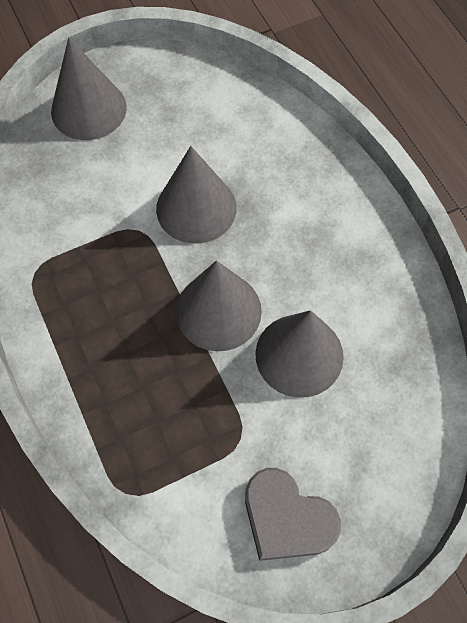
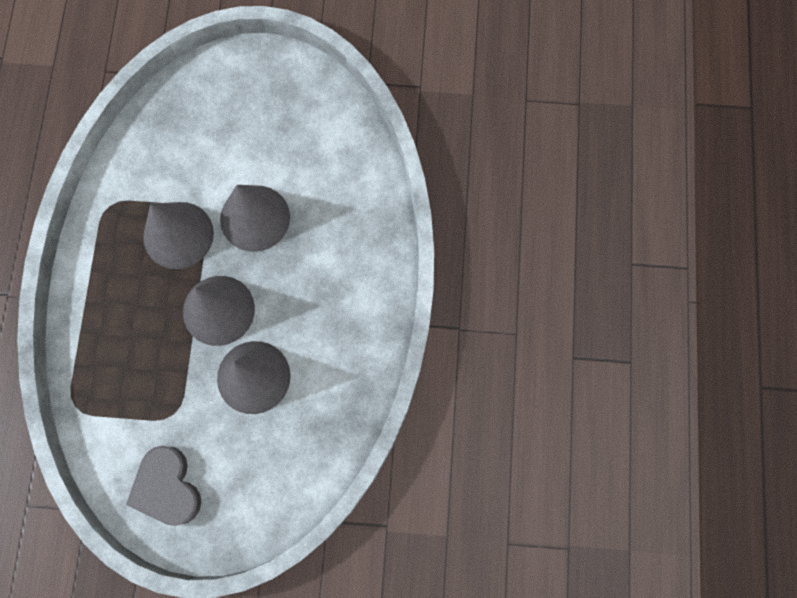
camera: 30 degrees right, 10 degrees up
(88, 109) = (227, 87): grey cone -> grey cone (178, 235)

